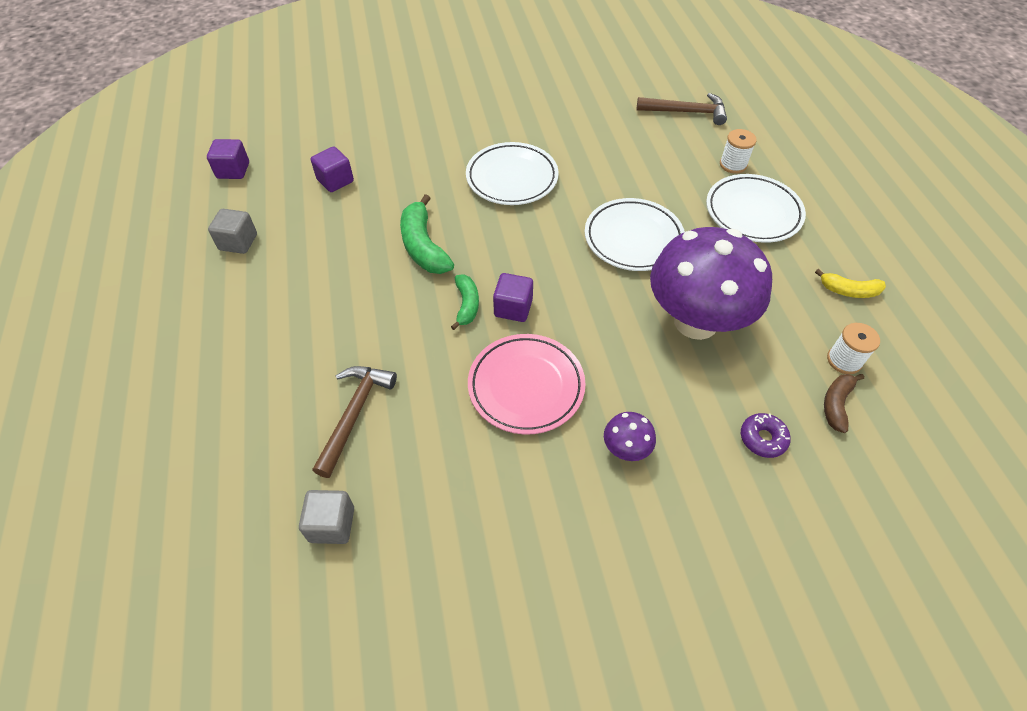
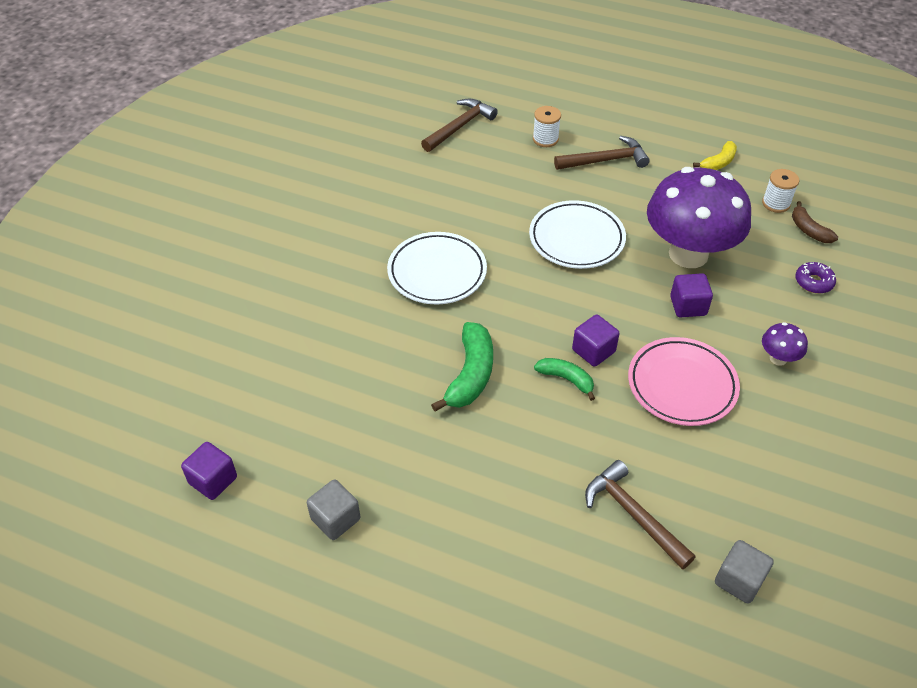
camera: 55 degrees left, 5 degrees down
(335, 181) = (316, 399): purple cube -> purple cube (688, 306)
(423, 246) = (470, 374): green banana -> green banana turned 90 degrees counterclockwise
(753, 212) = (605, 160): white plate -> brown hammer

